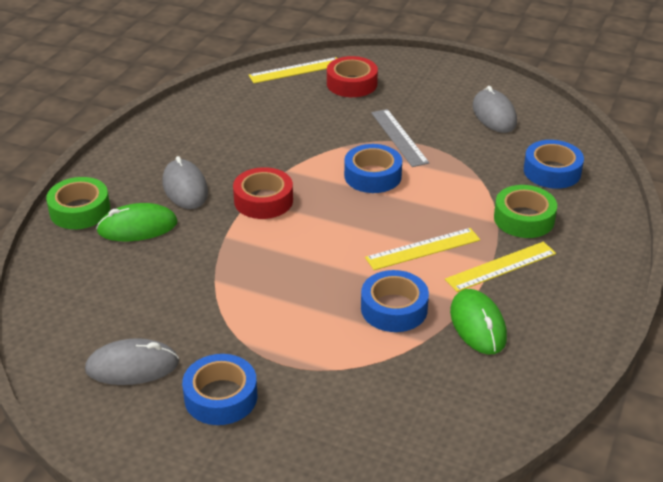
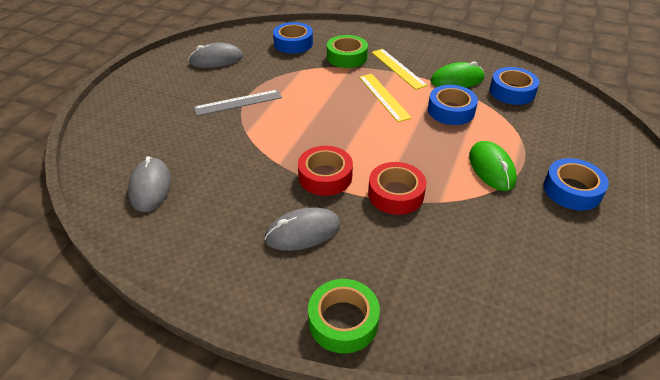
camera: 90 degrees left, 5 degrees up
(132, 366) = (563, 246): grey mouse -> grey mouse (150, 187)
(137, 227) = (370, 264): green mouse -> green mouse (491, 168)
(295, 70) = (99, 161): yellow ruler -> none
(352, 84) = (141, 126): red tape -> red tape (395, 194)
(372, 176) = (292, 117): blue tape -> blue tape (512, 91)

